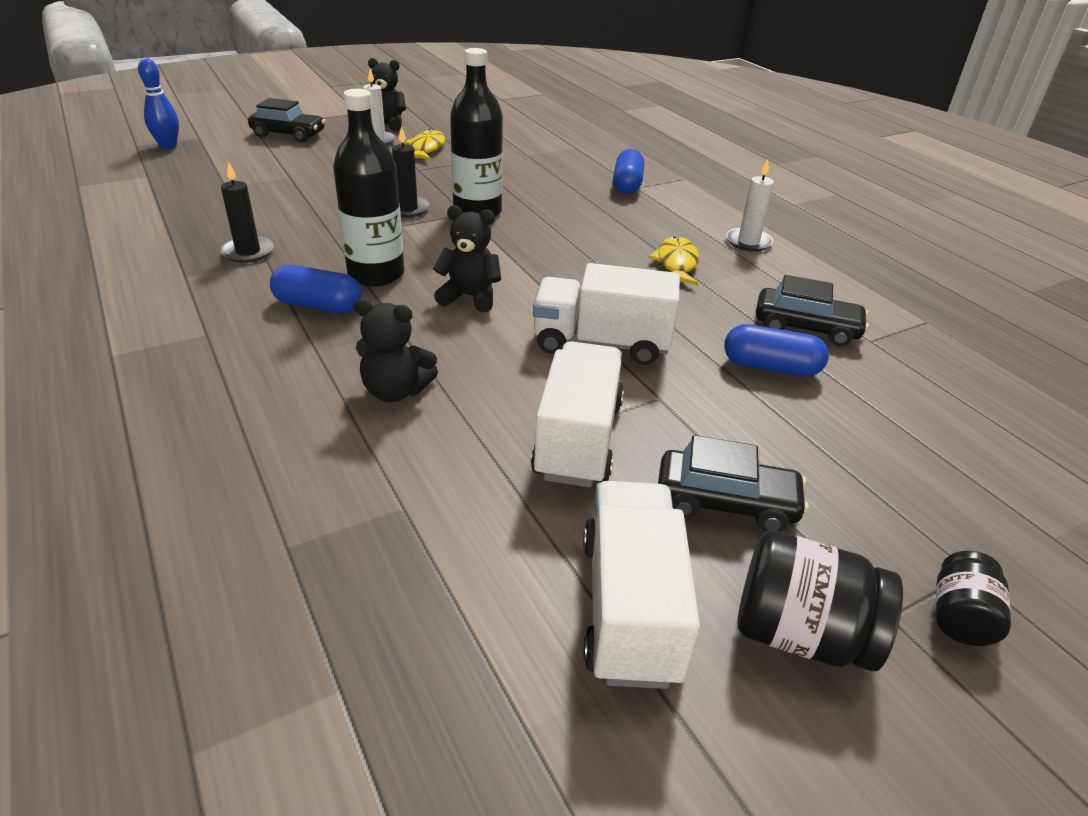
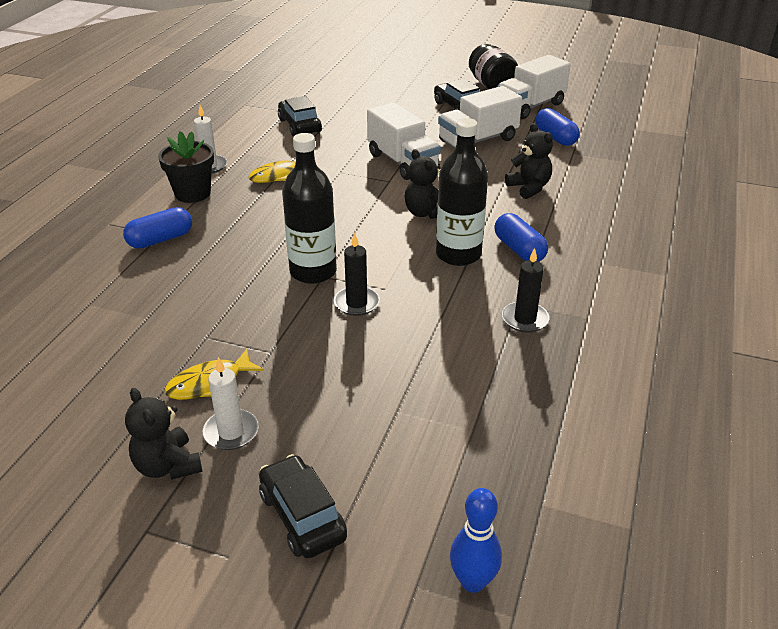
camera: 130 degrees left, 0 degrees up
(694, 217) = (192, 193): none -> black flower pot
(770, 367) = (352, 123): blue capsule -> blue capsule (555, 137)
(959, 617) = (443, 70): black jar -> none

